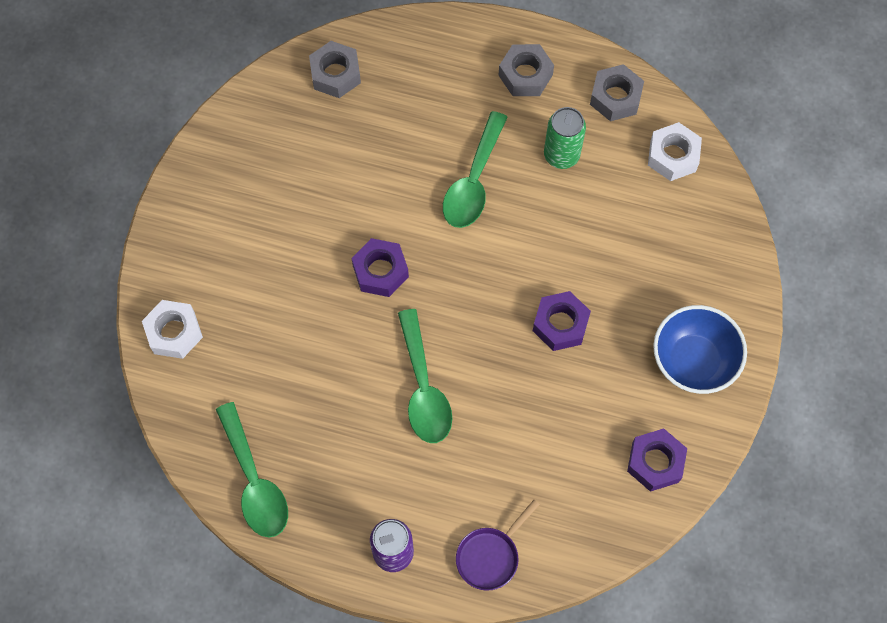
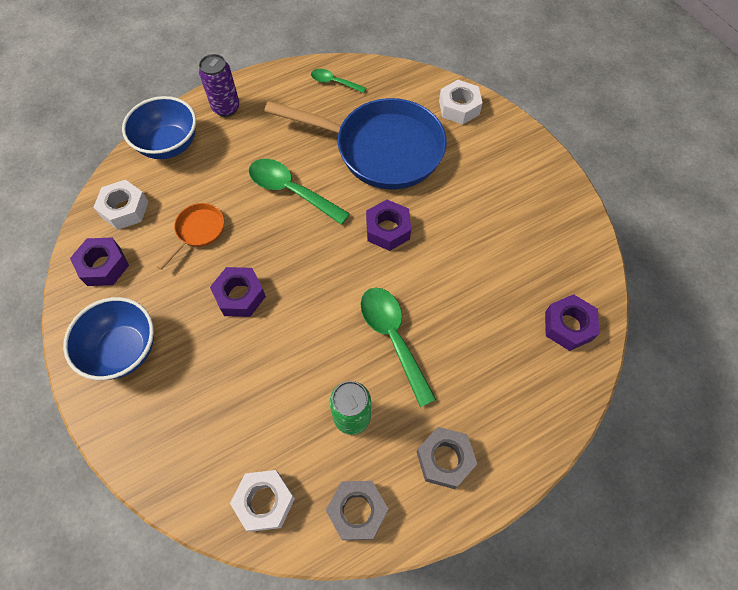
camera: 135 degrees right, 5 degrees down
(255, 481) = (334, 82): green spoon -> green spoon, size x0.56
(297, 355) = (381, 149): none -> blue pan
(335, 74) = (568, 326): grey nut -> purple nut
(490, 556) = (169, 145): purple pan -> blue bowl
(544, 422) = (198, 231): none -> orange pan
(592, 511) = (125, 209): none -> white nut

